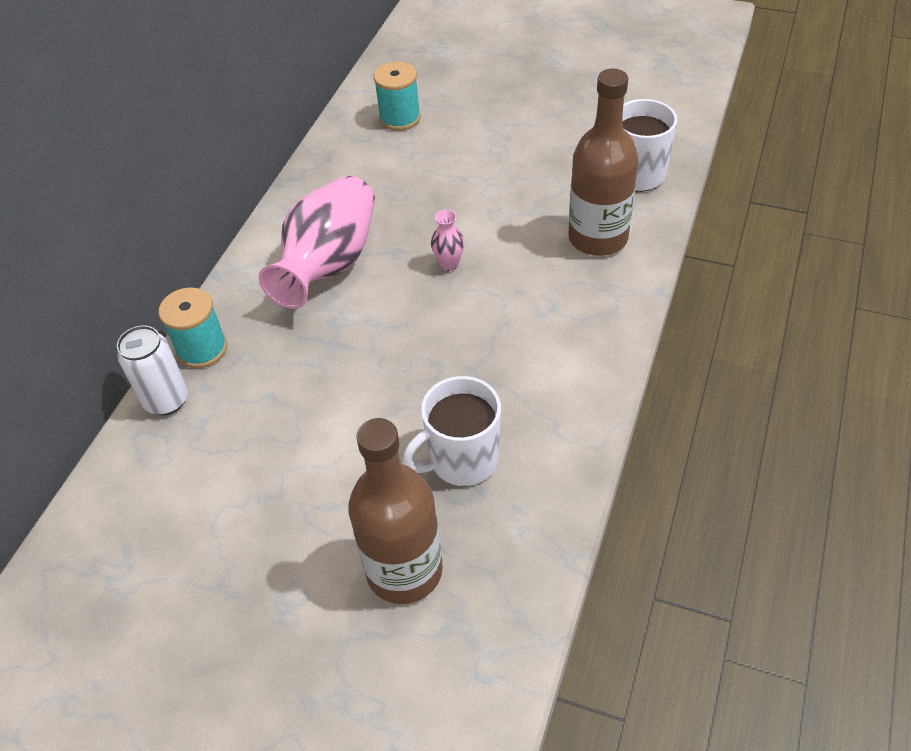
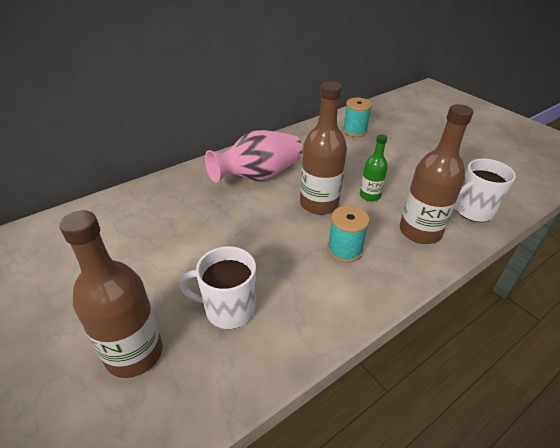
camera: 30 degrees right, 10 degrees down
(166, 400) = (126, 197): white can -> none
(202, 349) = (165, 183): turquoise spool -> turquoise spool (344, 250)
(449, 264) = (319, 204): pink vase -> brown bottle
(502, 217) = (370, 195): none -> green bottle

